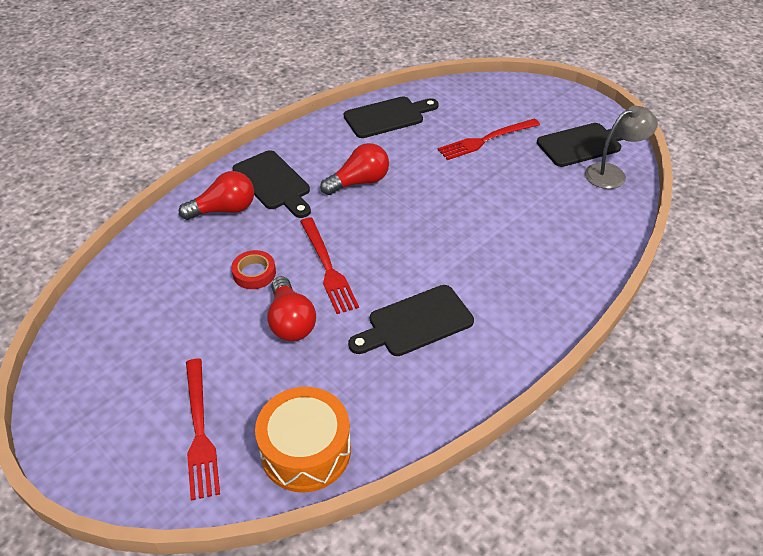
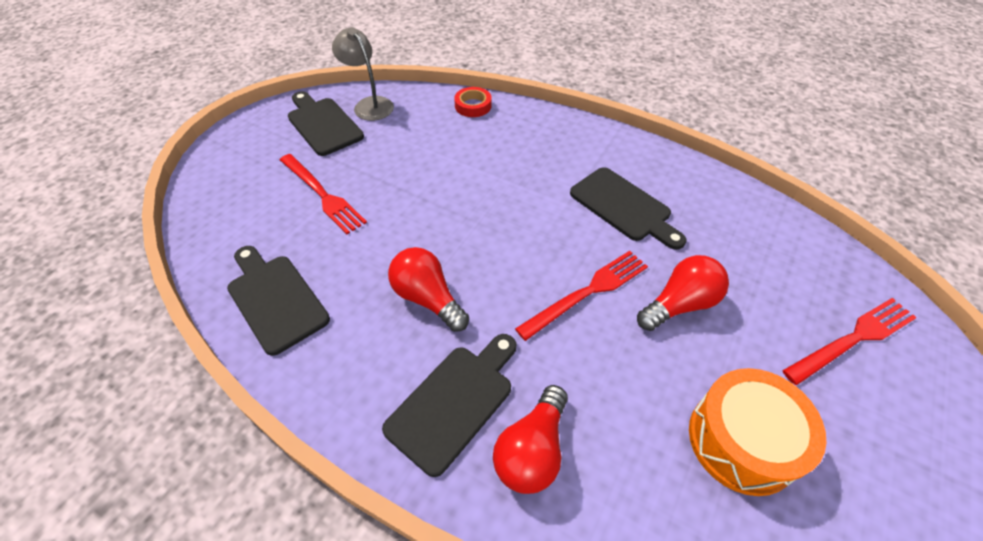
camera: 105 degrees left, 5 degrees up
(224, 209) = (532, 450): red light bulb -> red light bulb turned 120 degrees counterclockwise
(254, 273) = (631, 365): red tape -> red tape (473, 106)
(306, 450) = (804, 251): orange drum -> orange drum (742, 440)

